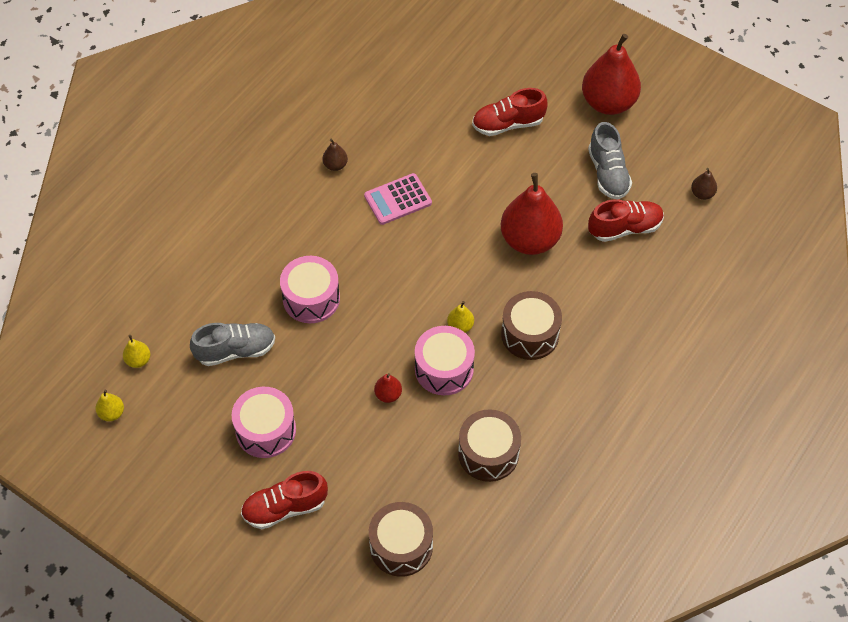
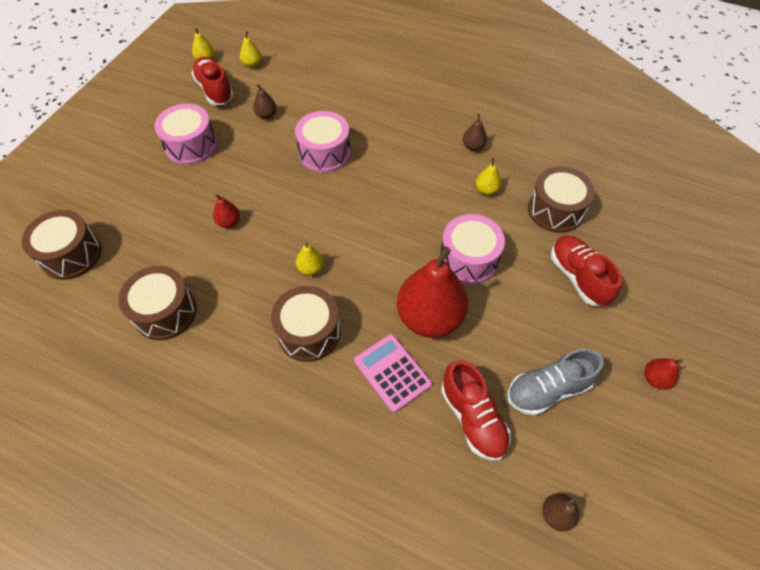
camera: 80 degrees right, 0 degrees up
(235, 350) = (266, 115): grey shoe -> brown pear
(285, 508) = (117, 169): red shoe -> red shoe (215, 90)
(395, 167) = (486, 190): none -> yellow pear
(398, 199) = (448, 197): pink calculator -> pink calculator (392, 372)
(432, 120) = (555, 210): none -> brown drum
(444, 369) = (260, 261): pink drum -> pink drum (468, 259)
(608, 103) = (655, 379): red pear -> red pear, size x0.42

